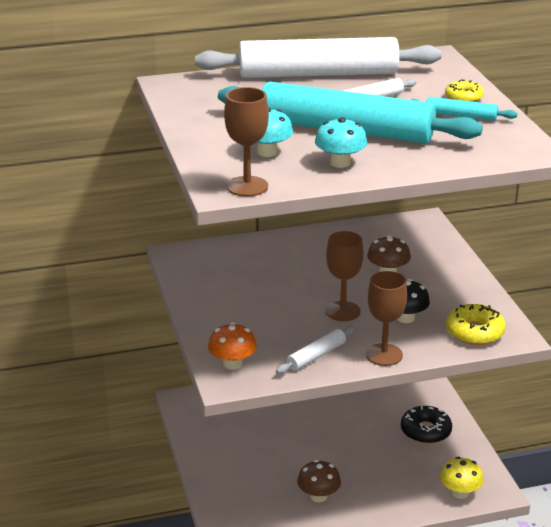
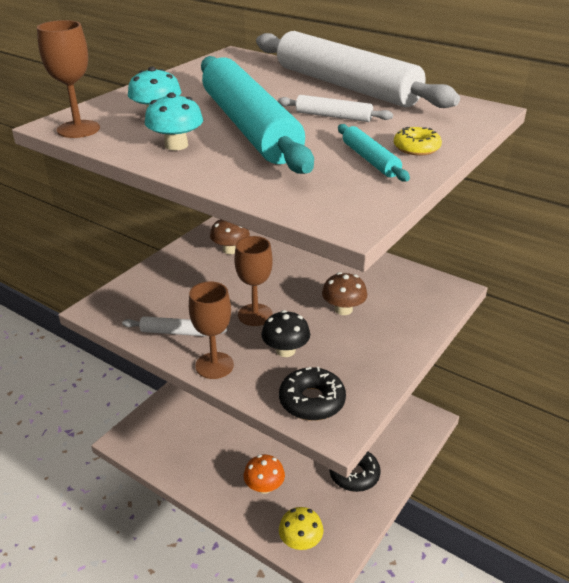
camera: 50 degrees right, 5 degrees up
(232, 363) = (123, 300): orange mushroom -> orange mushroom (264, 486)
(318, 496) = (213, 457): brown mushroom -> brown mushroom (230, 250)
(474, 332) = (312, 401): yellow donut -> black donut

